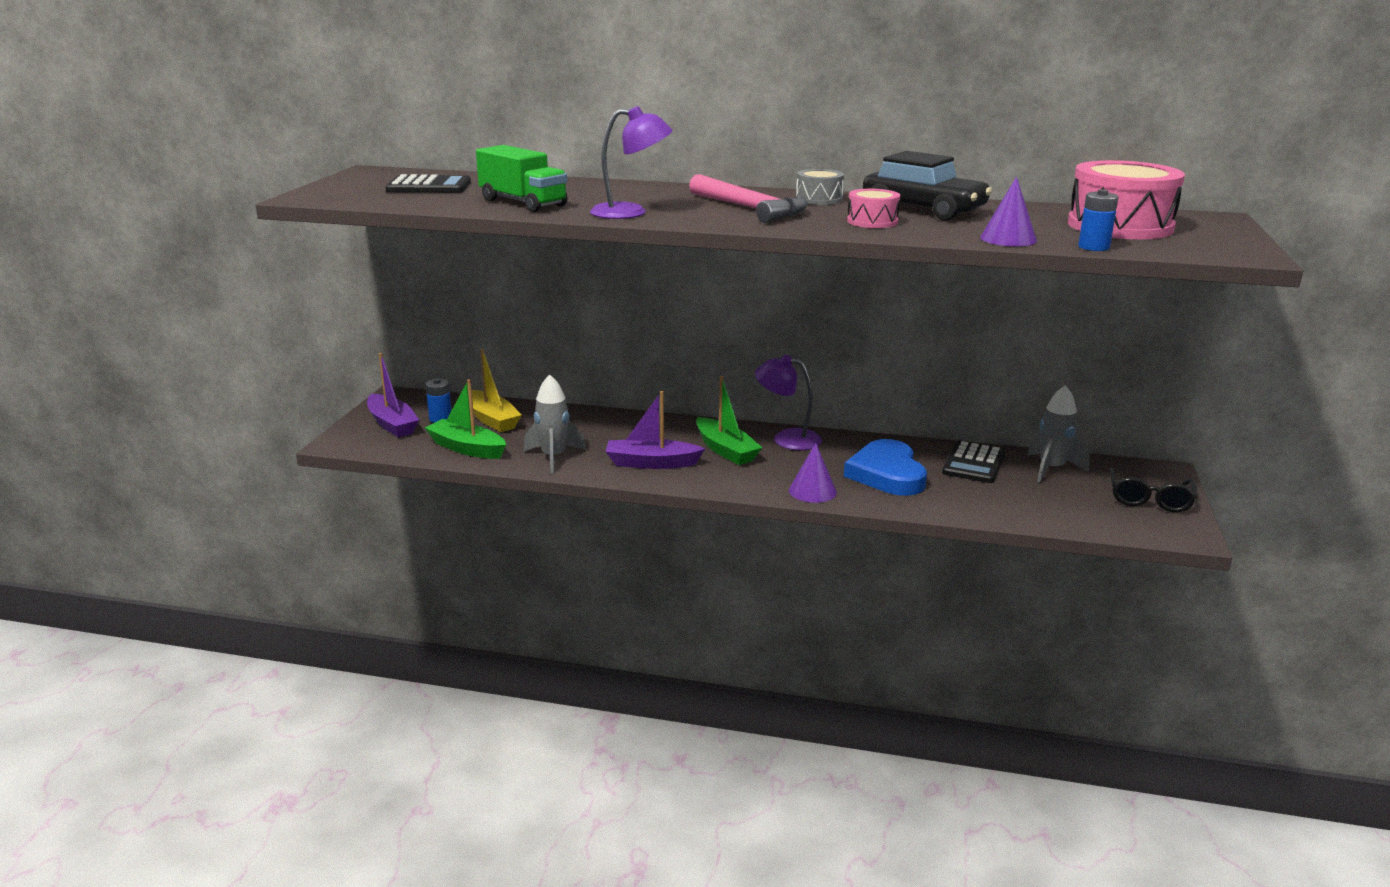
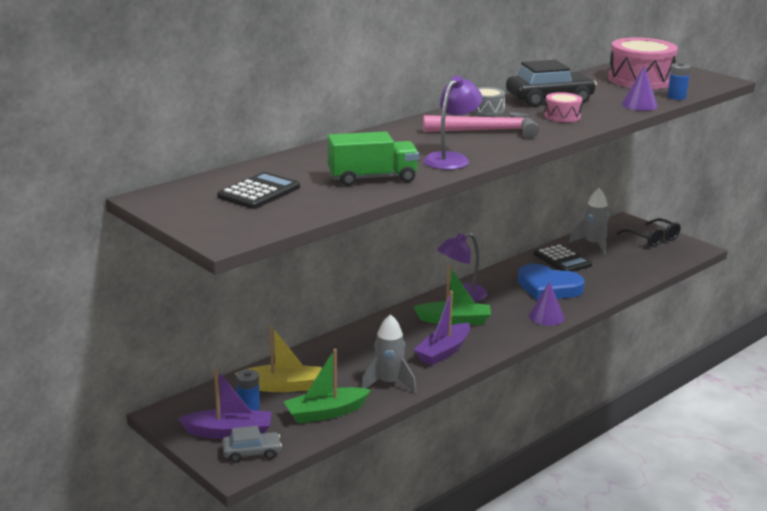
camera: 55 degrees left, 0 degrees up
(369, 441) = (252, 453): none -> grey car

